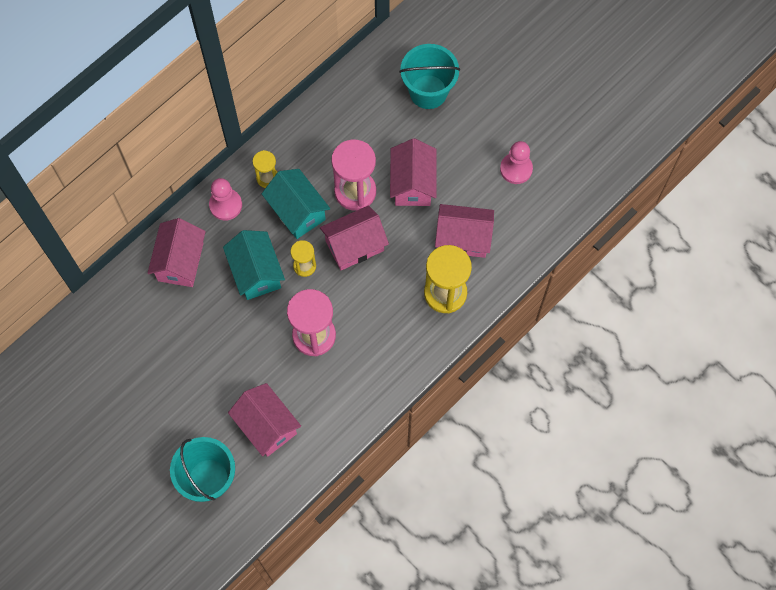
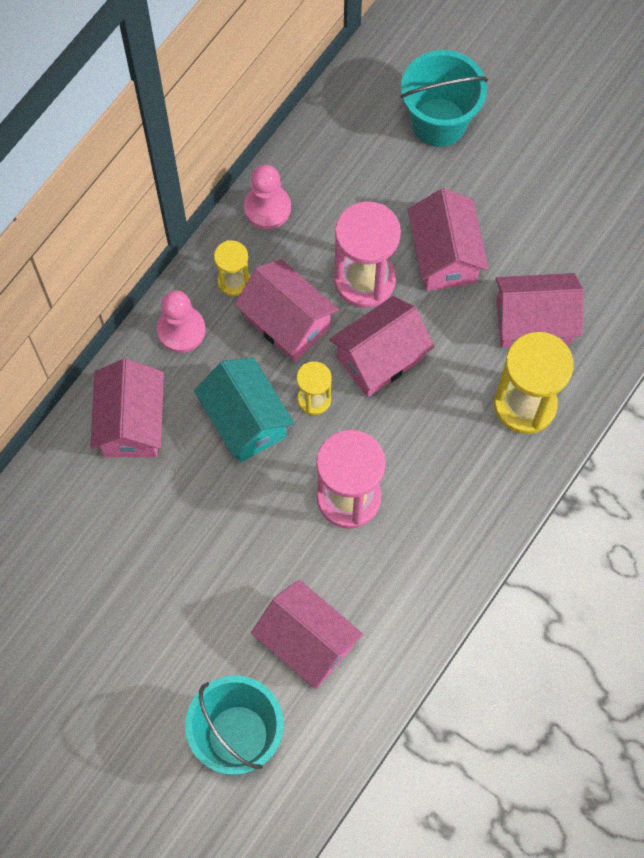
camera: 10 degrees left, 0 degrees up
(297, 211) = (287, 322): turquoise house -> pink house
(516, 169) = (587, 211): pink pawn -> pink pawn (267, 208)

